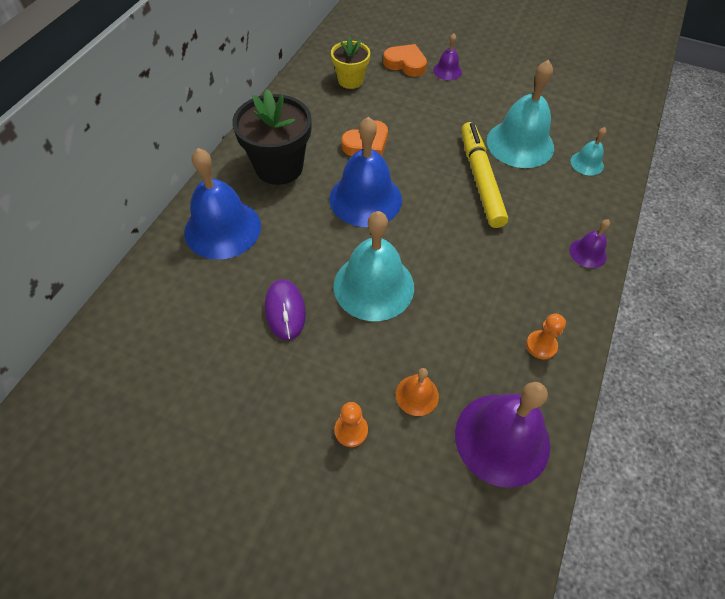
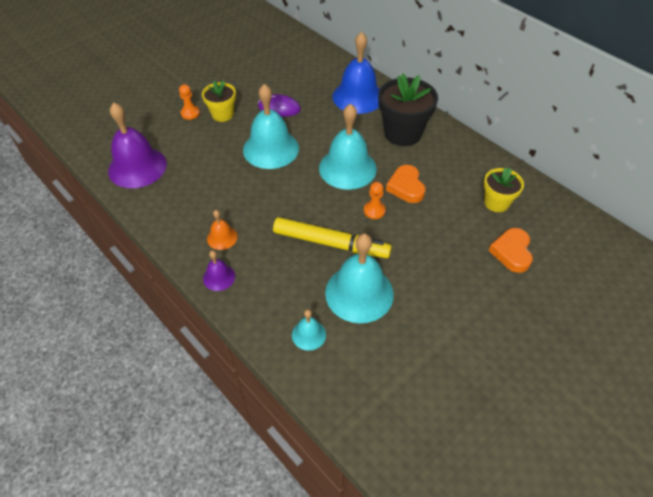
camera: 115 degrees right, 5 degrees down
(332, 380) = (222, 114): none -> yellow flower pot
(365, 198) = (347, 168): blue bell -> turquoise bell
(405, 64) = (511, 252): orange heart -> orange heart turned 135 degrees clockwise
(417, 395) = (188, 143): orange bell -> orange bell (222, 237)
(447, 71) = (490, 283): purple bell -> none
(541, 345) = (172, 210): orange pawn -> orange pawn (374, 210)

